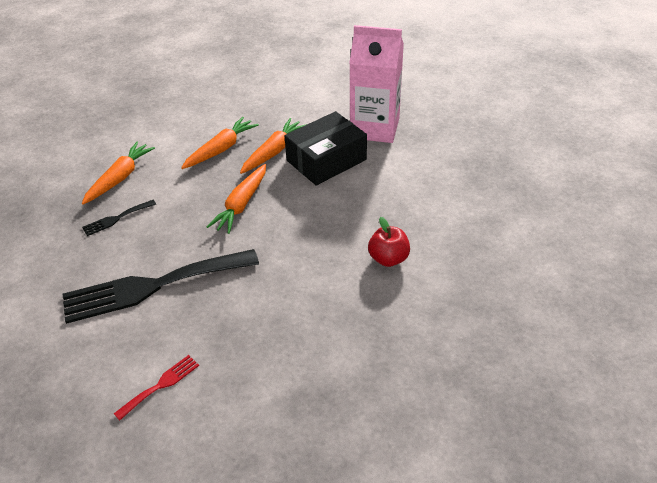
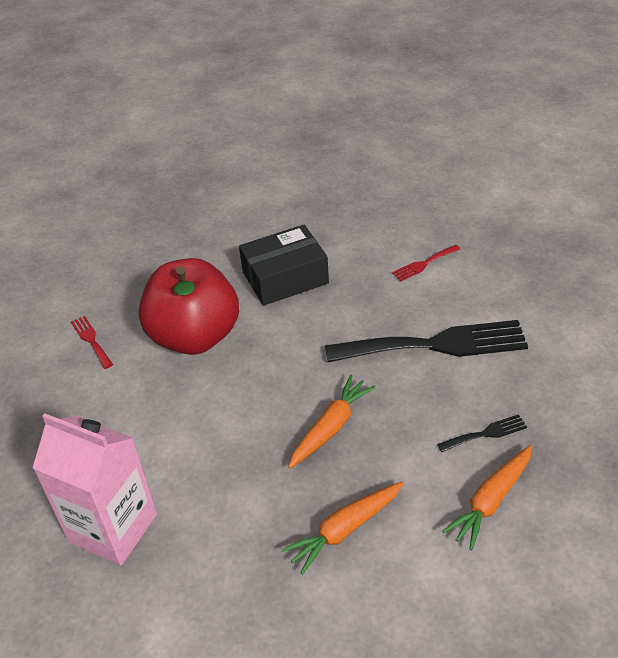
camera: 165 degrees left, 0 degrees up
(274, 152) = (270, 509): orange carrot -> none
(326, 160) = (205, 479): black box -> black box (285, 278)
(388, 258) = (195, 336): red apple -> red apple, size x2.28
(485, 240) = (91, 340): none -> red fork

